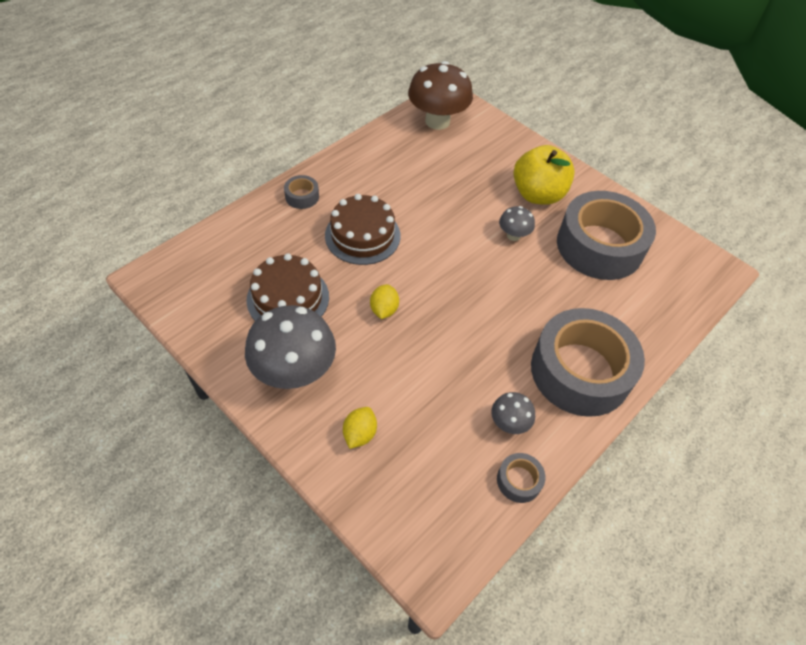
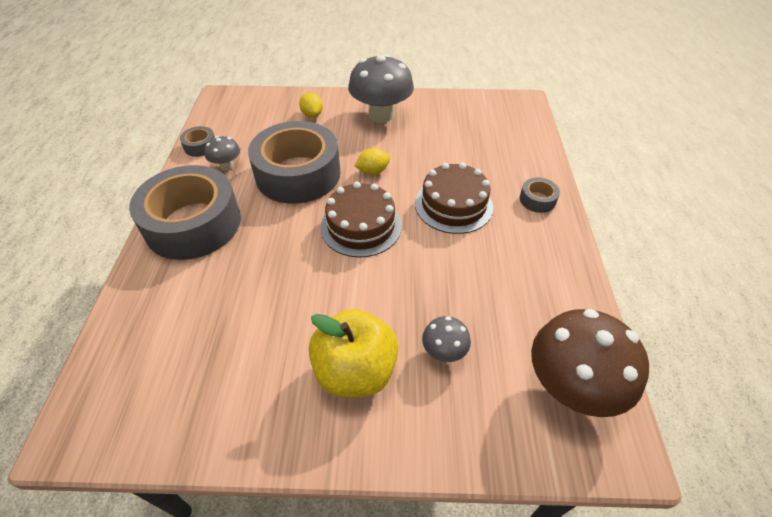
camera: 140 degrees right, 5 degrees down
(288, 298) = (438, 140): brown cake -> brown cake (361, 226)
(384, 309) = (373, 171): yellow lemon -> yellow lemon turned 75 degrees counterclockwise
(513, 235) = (337, 298): grey mushroom -> grey mushroom (444, 352)
(599, 246) = (239, 354): grey tape -> grey tape (298, 174)

